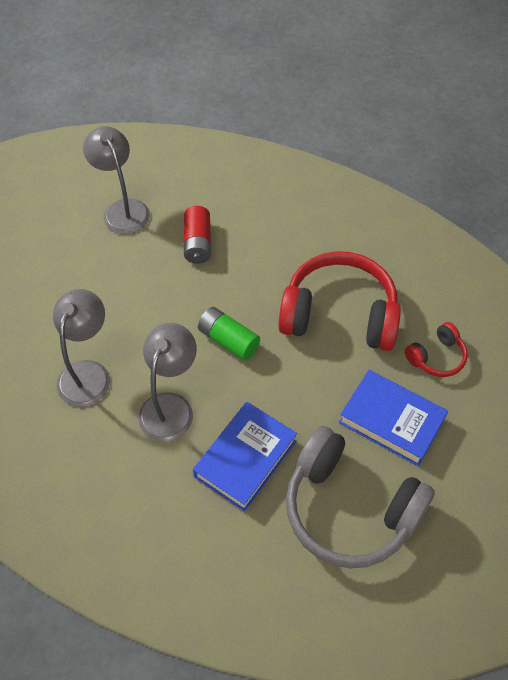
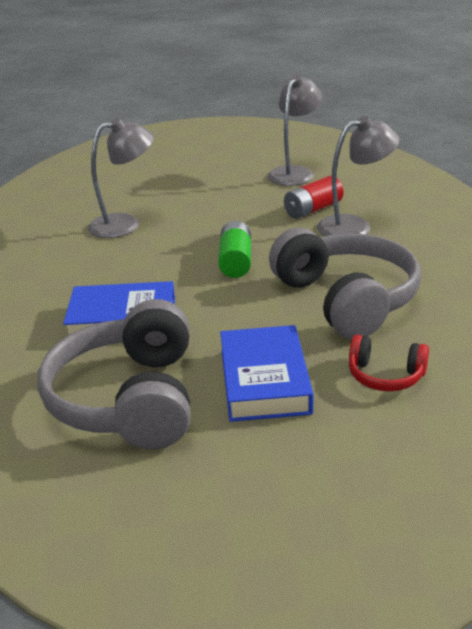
camera: 55 degrees right, 25 degrees down
(170, 406) = (135, 266): grey lamp -> grey lamp (354, 226)
(339, 315) = (346, 299): red headphones -> grey headphones

